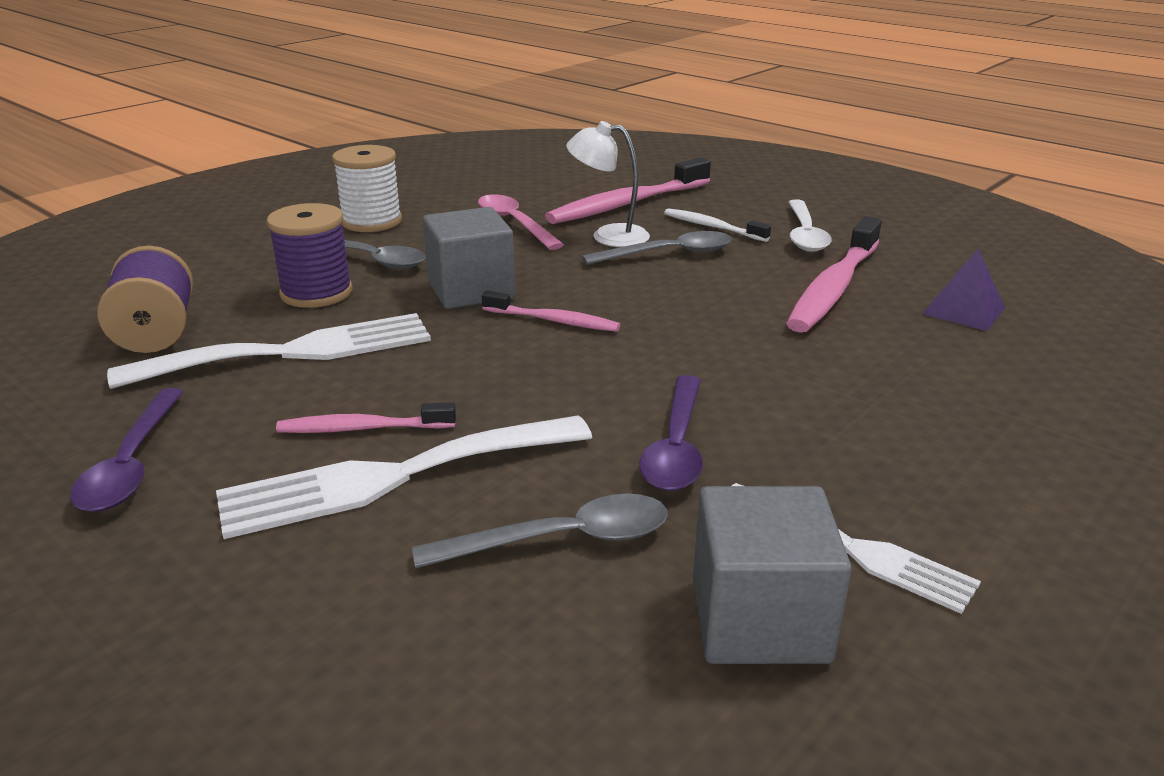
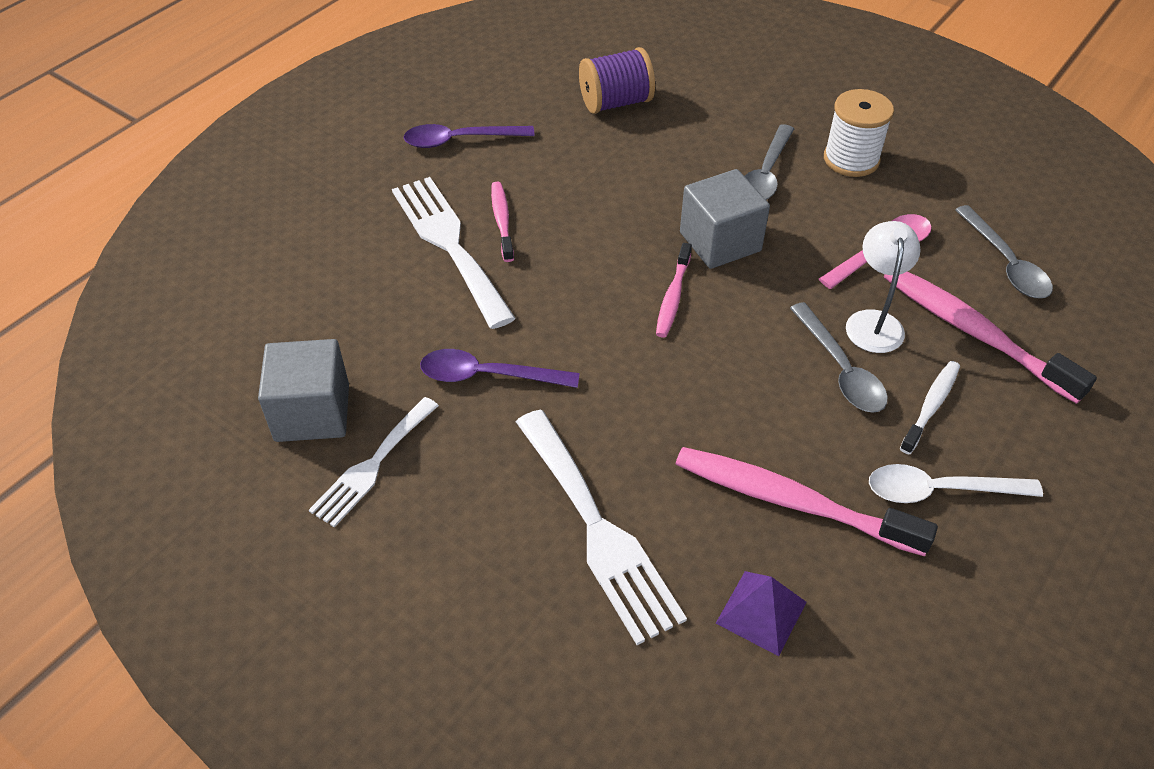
camera: 85 degrees right, 20 degrees up
(292, 352) = (598, 169): white fork -> white fork (598, 530)
(316, 293) = (694, 159): purple spool -> none
(561, 540) = (386, 324): grey spoon -> grey spoon (1005, 263)

